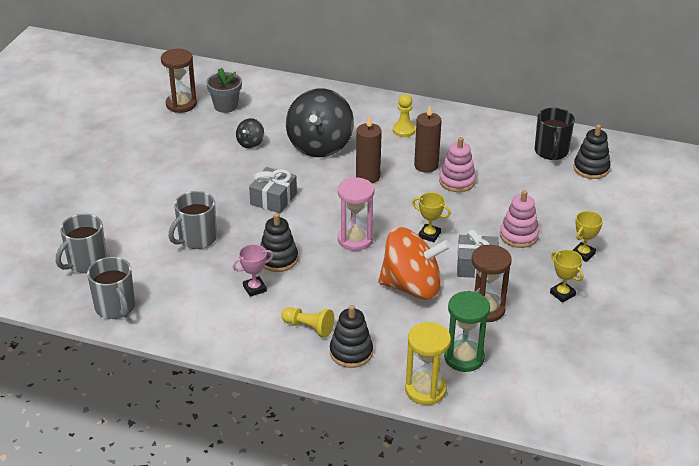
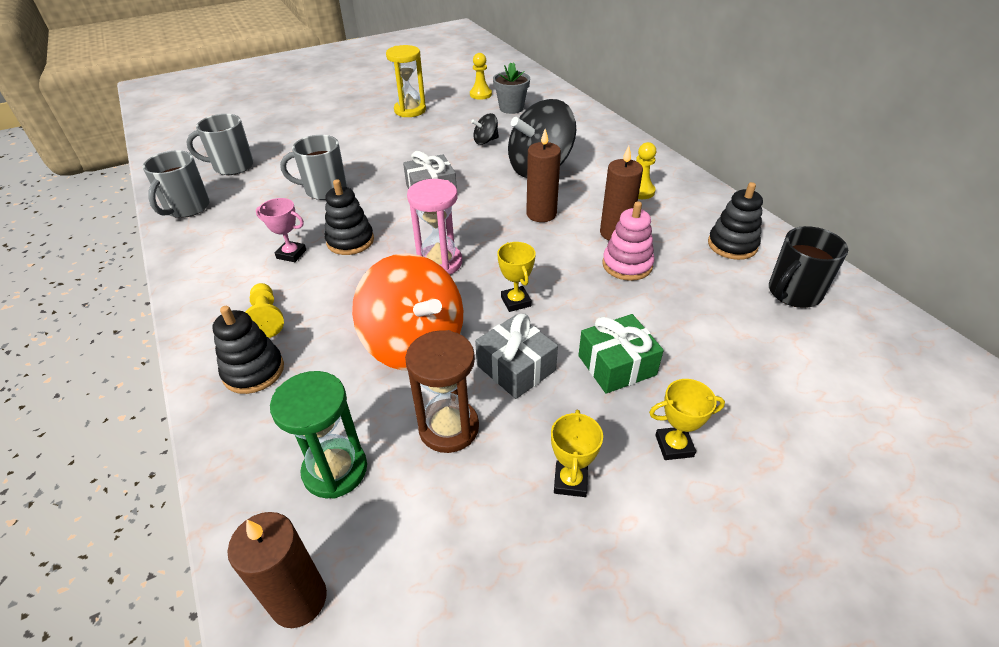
camera: 45 degrees right, 5 degrees up
(181, 104) = (480, 94): brown hourglass -> yellow pawn
(425, 390) = (239, 475): yellow hourglass -> yellow hourglass (410, 110)
(519, 236) = (616, 365): pink stacking toy -> green gift
(522, 402) = (299, 599): none -> brown candle
(591, 168) = (829, 341): black stacking toy -> black stacking toy (732, 245)

